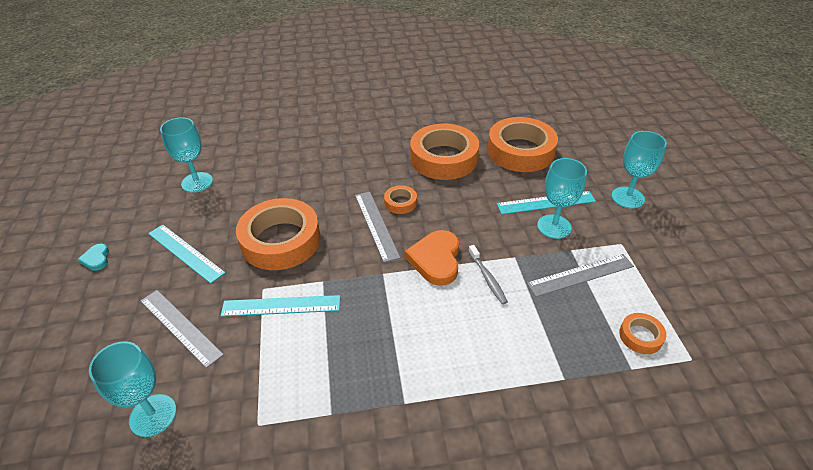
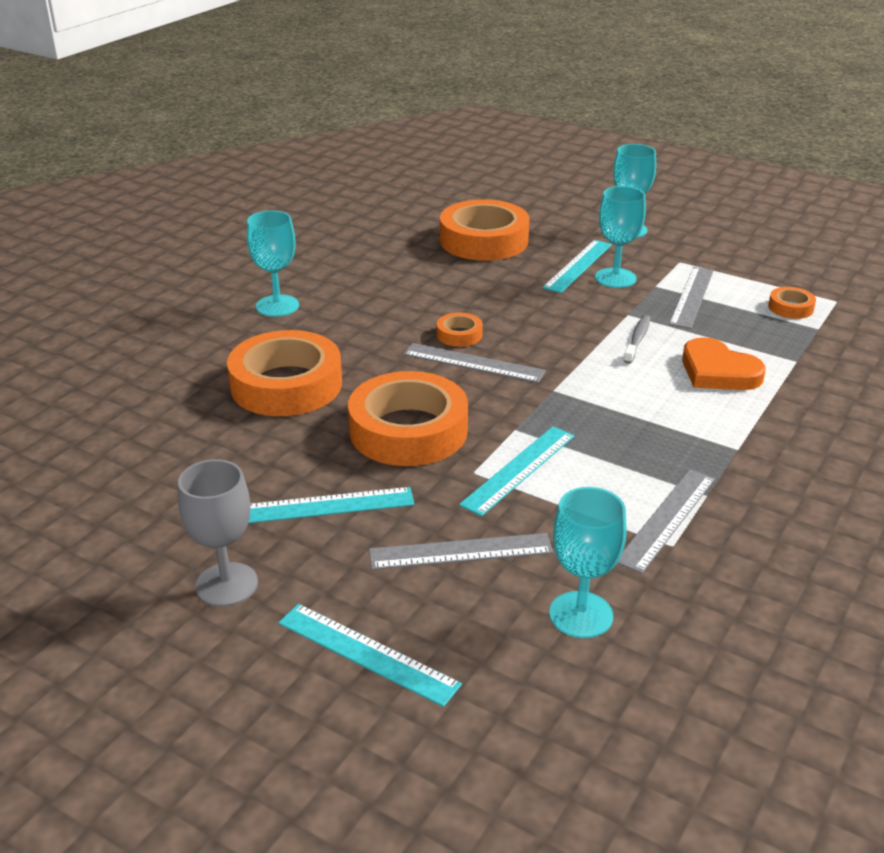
camera: 50 degrees left, 10 degrees down
(68, 341) = (367, 653): none -> turquoise ruler
(96, 259) = (226, 584): turquoise heart -> grey goblet
(197, 182) = (189, 450): turquoise goblet -> turquoise goblet (277, 306)
(285, 406) = (667, 519): none -> grey ruler
(436, 260) = (575, 353): orange heart -> orange heart (718, 371)
(443, 158) = (426, 281): orange tape -> orange tape (286, 385)
(487, 278) = (637, 340): grey toothbrush -> grey toothbrush turned 90 degrees counterclockwise

